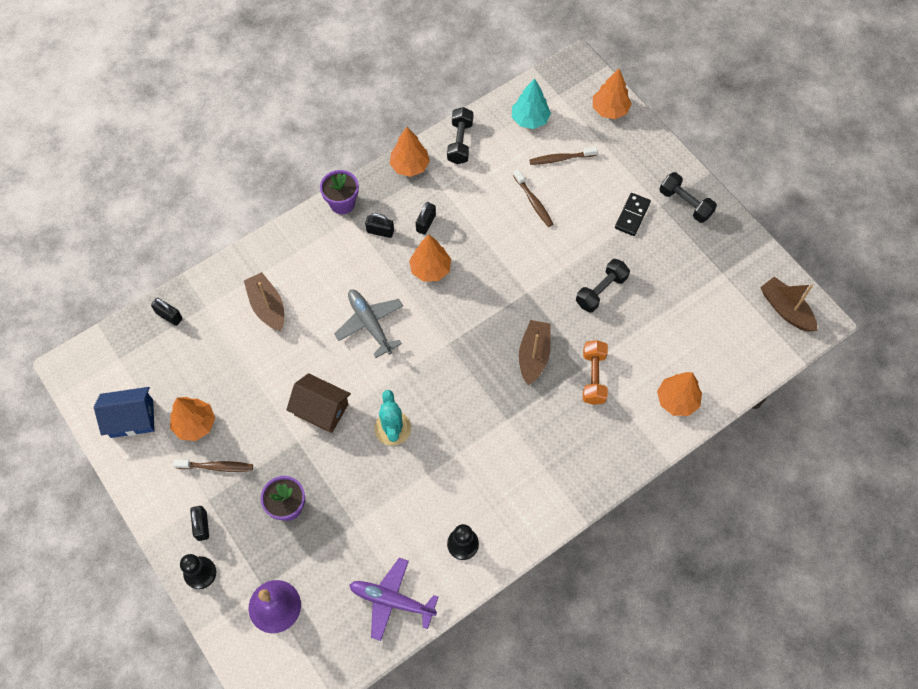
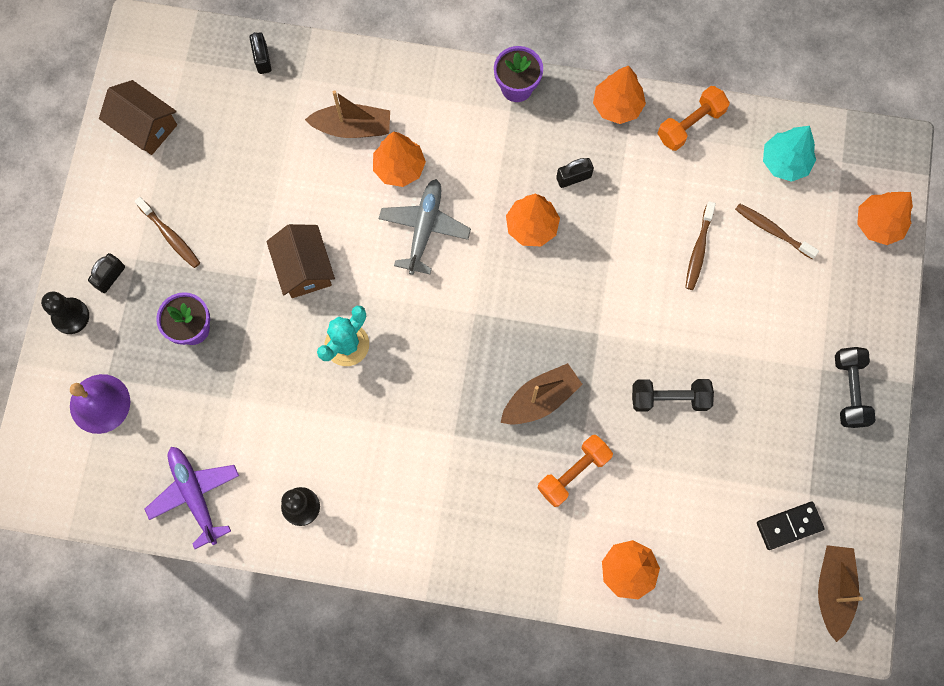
camera: 45 degrees right, 10 degrees up
(132, 418) = (145, 126): blue house -> brown house
(195, 424) = (189, 180): orange tree -> orange tree (399, 168)
(267, 306) = (352, 128): brown boat -> brown boat turned 75 degrees clockwise
(380, 231) = (523, 147): black padlock -> none
(460, 142) = (690, 124): black dumbbell -> orange dumbbell
(632, 215) = (782, 353): black domino -> black domino (789, 525)

